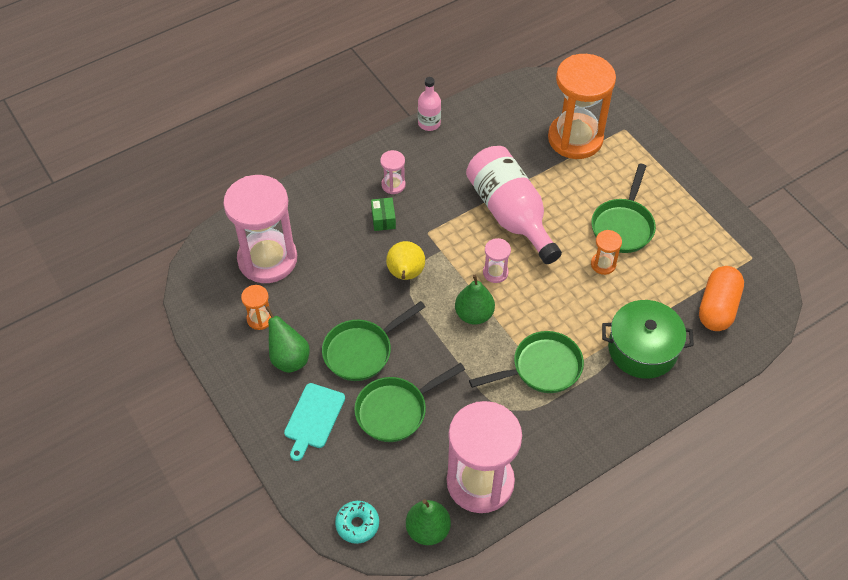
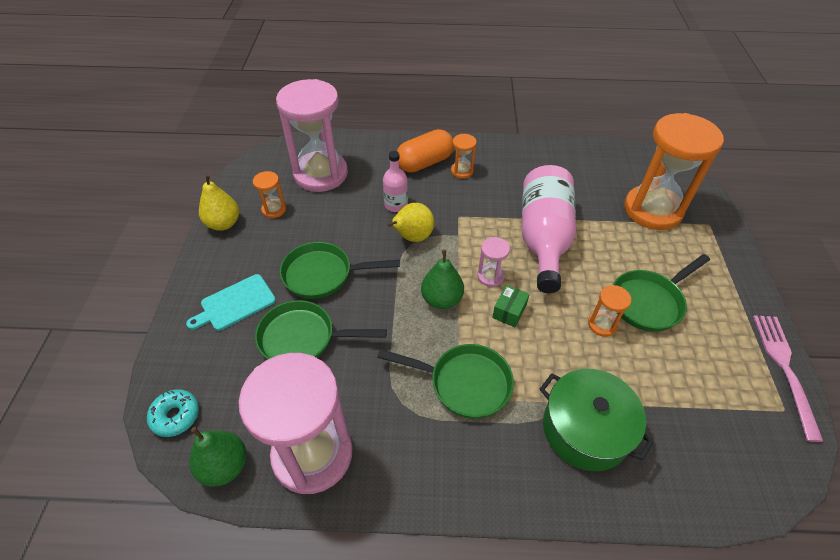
camera: 35 degrees right, 5 degrees down
(227, 359) = (223, 224): none -> yellow pear
(289, 358) = (265, 248): green pear -> none
(383, 219) = (432, 190): green box -> green box (509, 311)
(393, 185) = (462, 171): pink hourglass -> orange hourglass
(429, 123) = (528, 144): pink bottle -> pink bottle (396, 205)
(717, 307) = (706, 438): orange capsule -> orange capsule (425, 163)
(737, 226) = (784, 368): none -> pink fork

